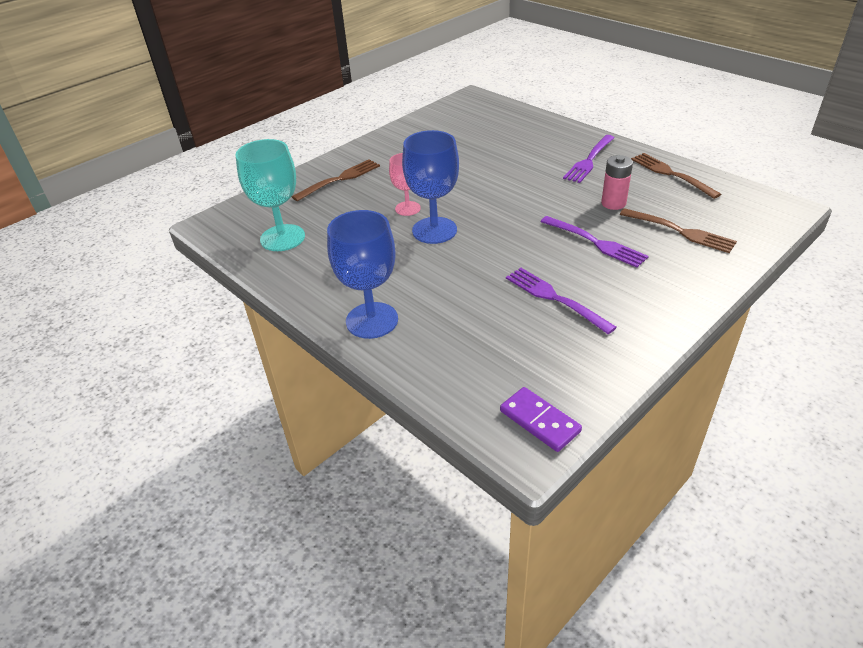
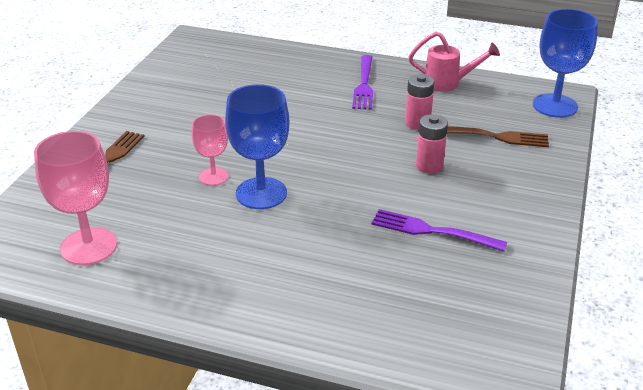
camera: 30 degrees left, 5 degrees down
(282, 238) = (89, 246): turquoise goblet -> pink goblet
(372, 320) = (267, 308): blue goblet -> blue goblet (555, 106)
(539, 421) = (504, 354): purple domino -> none
(595, 242) = (429, 166): purple fork -> pink battery
(671, 174) = (448, 83): brown fork -> pink watering can

